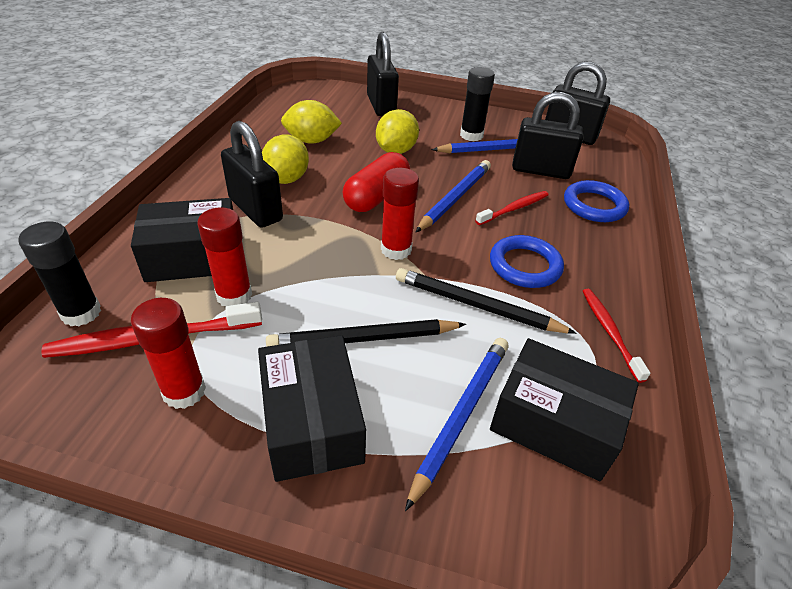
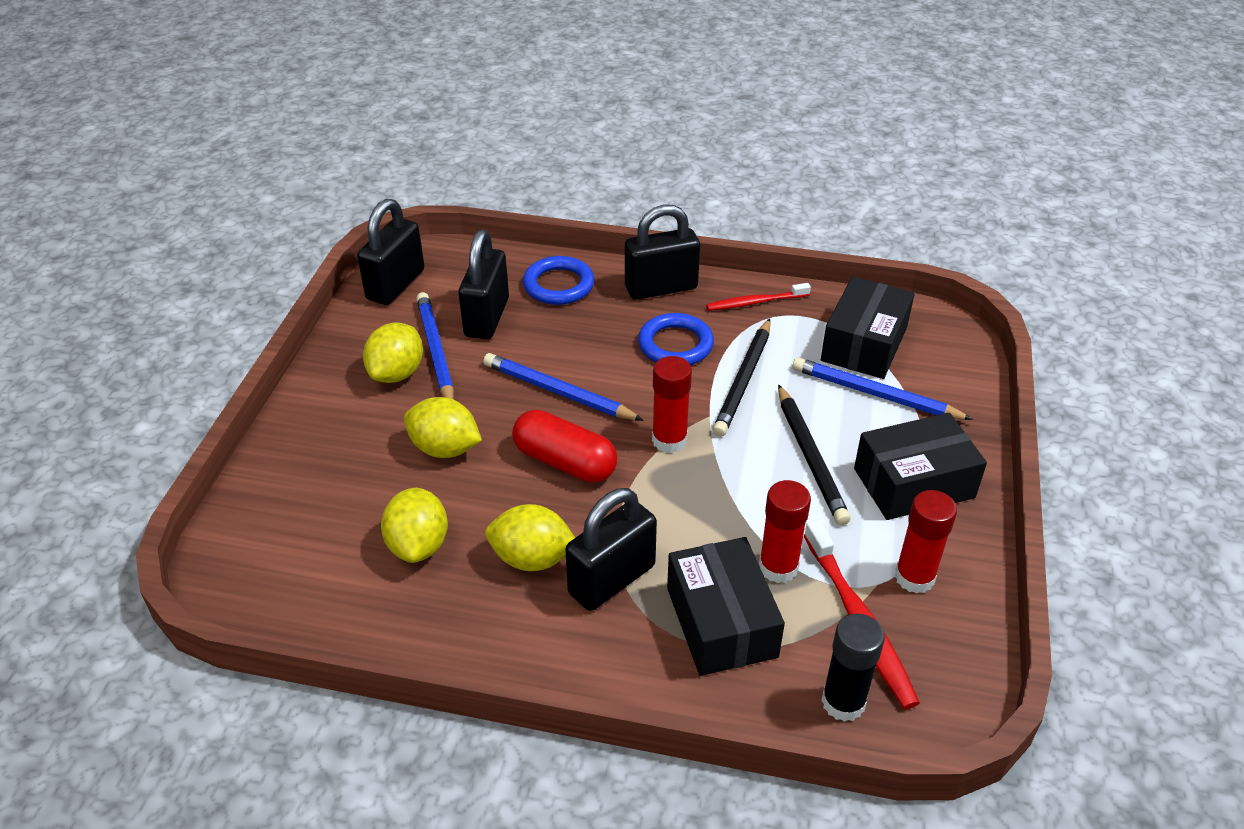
camera: 90 degrees left, 0 degrees up
(381, 105) = (296, 471): black padlock -> black padlock (661, 288)
(471, 135) = (397, 373): black glue stick -> yellow lemon
(514, 208) = (573, 345): red toothbrush -> none

